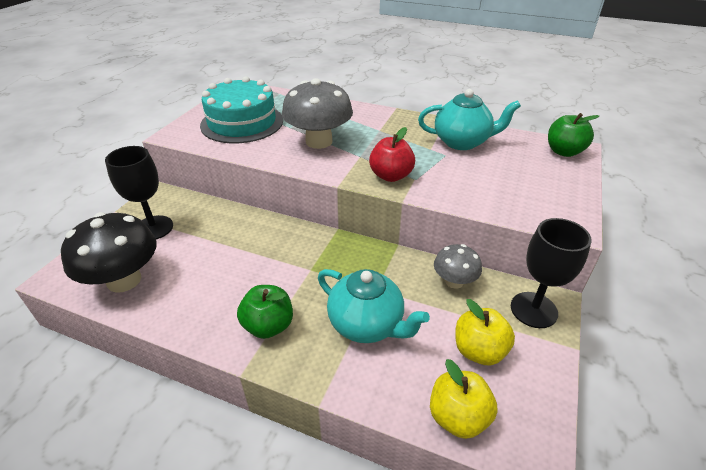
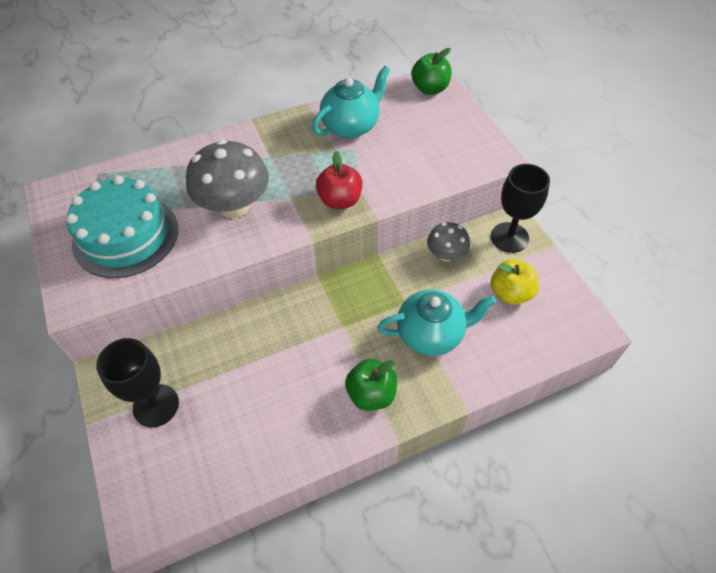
camera: 45 degrees left, 15 degrees up
(124, 280) = (206, 468): black mushroom -> none
(458, 417) = (542, 345): yellow apple -> none

